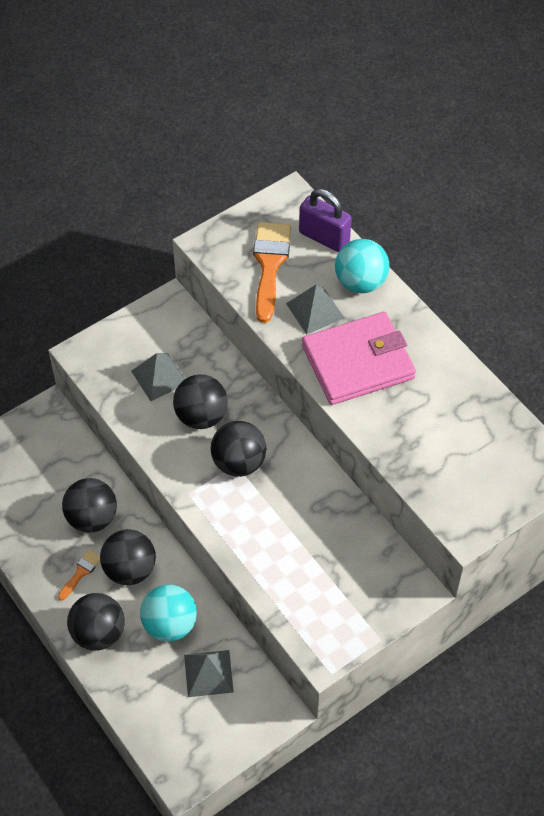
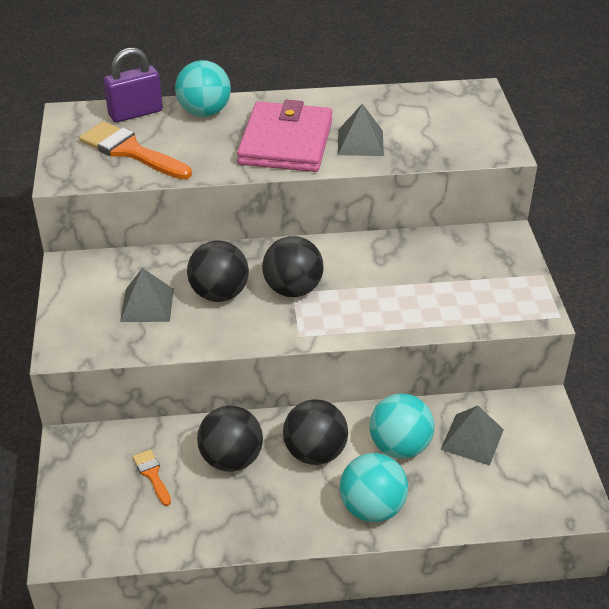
camera: 60 degrees left, 15 degrees down
(81, 572) = (289, 494): orange brush -> orange brush (152, 475)
(98, 633) = (372, 508): black ball -> turquoise ball
(315, 310) = (207, 145): grey pyramid -> grey pyramid (360, 142)

